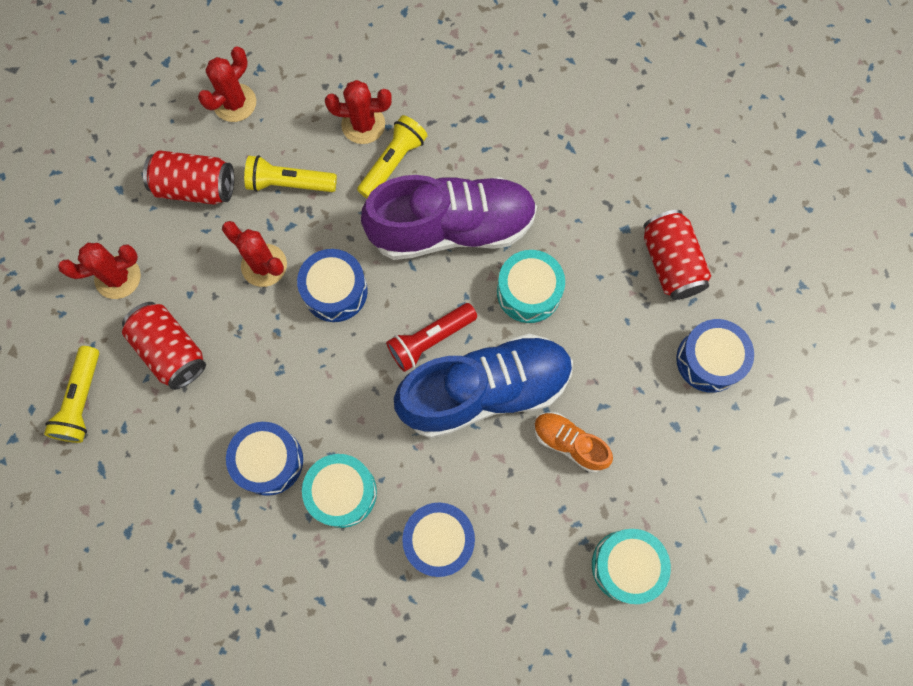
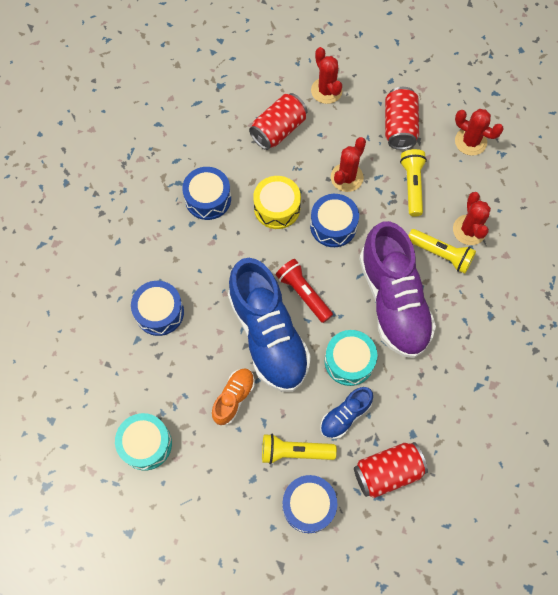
camera: 85 degrees right, 5 degrees down
(82, 401) = (240, 85): yellow flashlight -> yellow flashlight (294, 451)
(297, 364) = (277, 208): none -> yellow drum
(342, 492) = (189, 246): turquoise drum -> none
(599, 305) = (345, 415): none -> blue shoe

